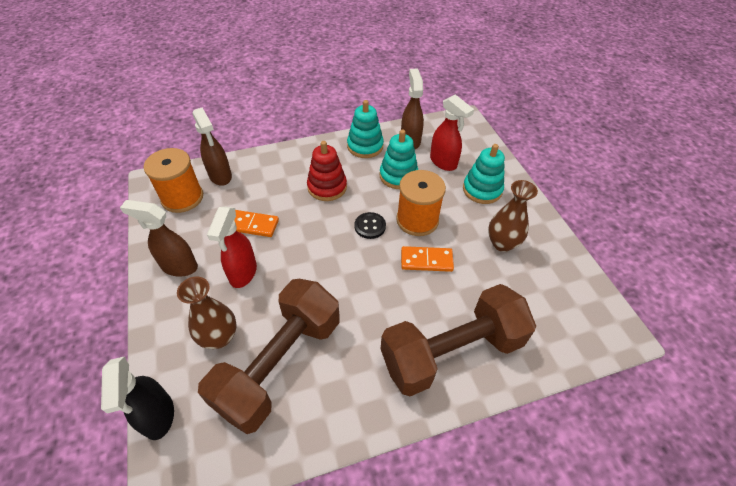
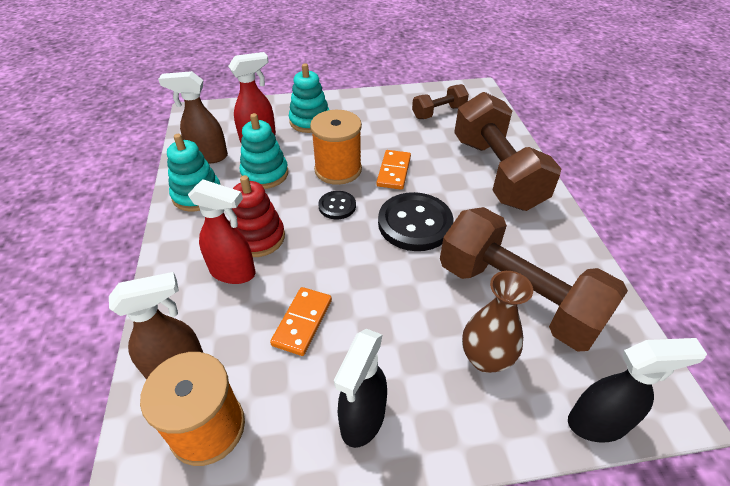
camera: 80 degrees left, 5 degrees down
(179, 266) = (362, 420): brown spray bottle -> black spray bottle
(243, 273) = (387, 333): red spray bottle -> red spray bottle (233, 272)
(358, 282) = (415, 223): none -> black button
(502, 243) = (382, 123): brown vase -> none
(545, 293) = (438, 112): none -> brown dumbbell

